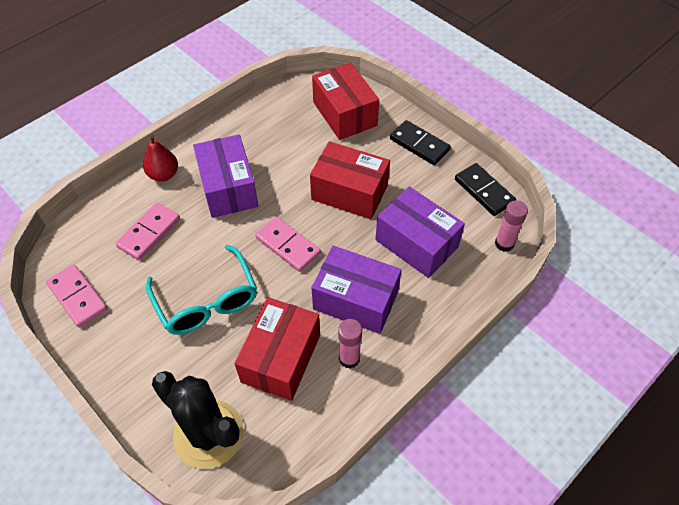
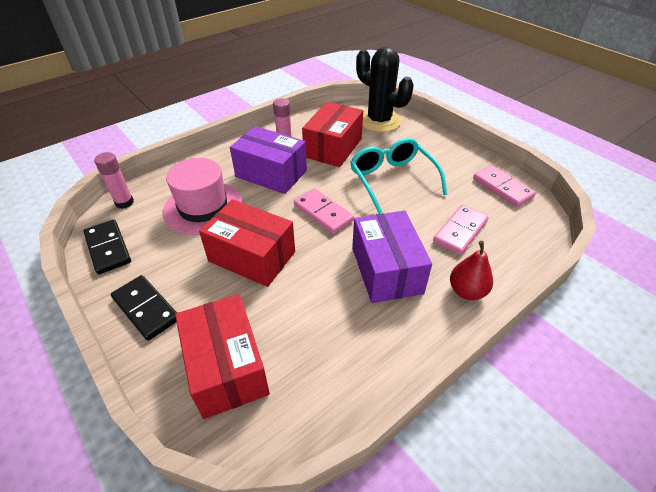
camera: 175 degrees left, 10 degrees down
(416, 243) = (203, 207): purple box -> pink hat

